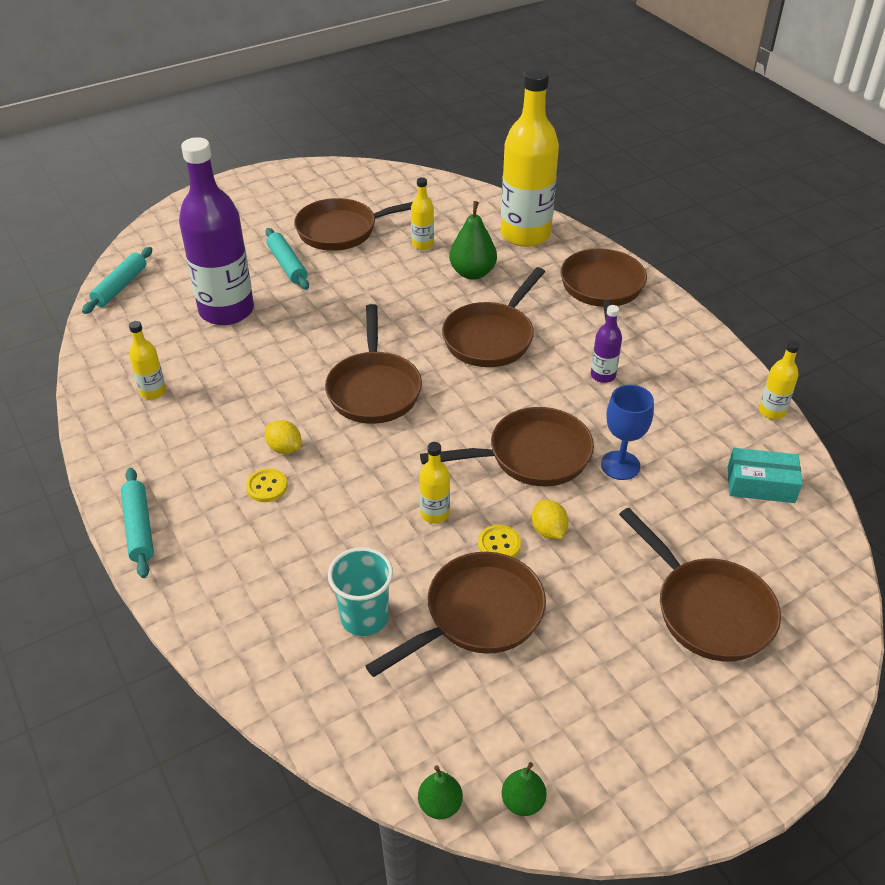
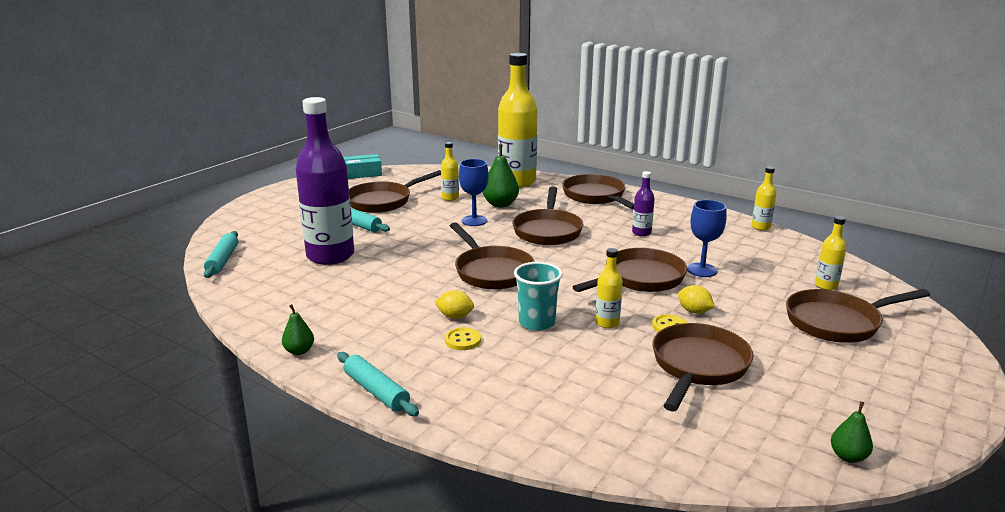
camera: 25 degrees left, 20 degrees down
(153, 392) = (310, 311): yellow bottle -> yellow bottle (826, 285)
(364, 618) = (619, 391): turquoise cup -> turquoise cup (537, 322)
(419, 294) = (474, 221): none -> blue goblet
(440, 805) = (796, 479): green pear -> green pear (299, 351)
(708, 610) = (837, 322): brown pan -> brown pan turned 135 degrees clockwise
(760, 484) = (794, 259): turquoise box -> turquoise box (362, 174)

